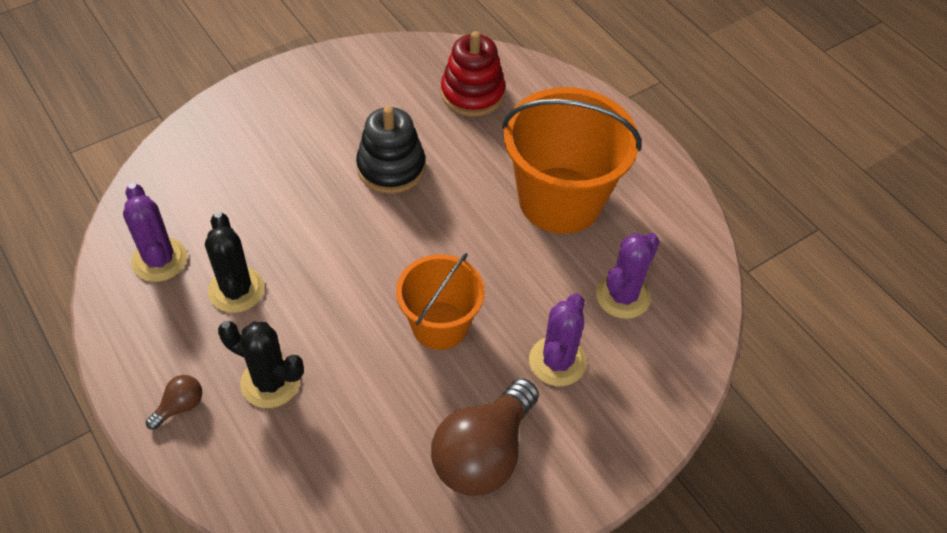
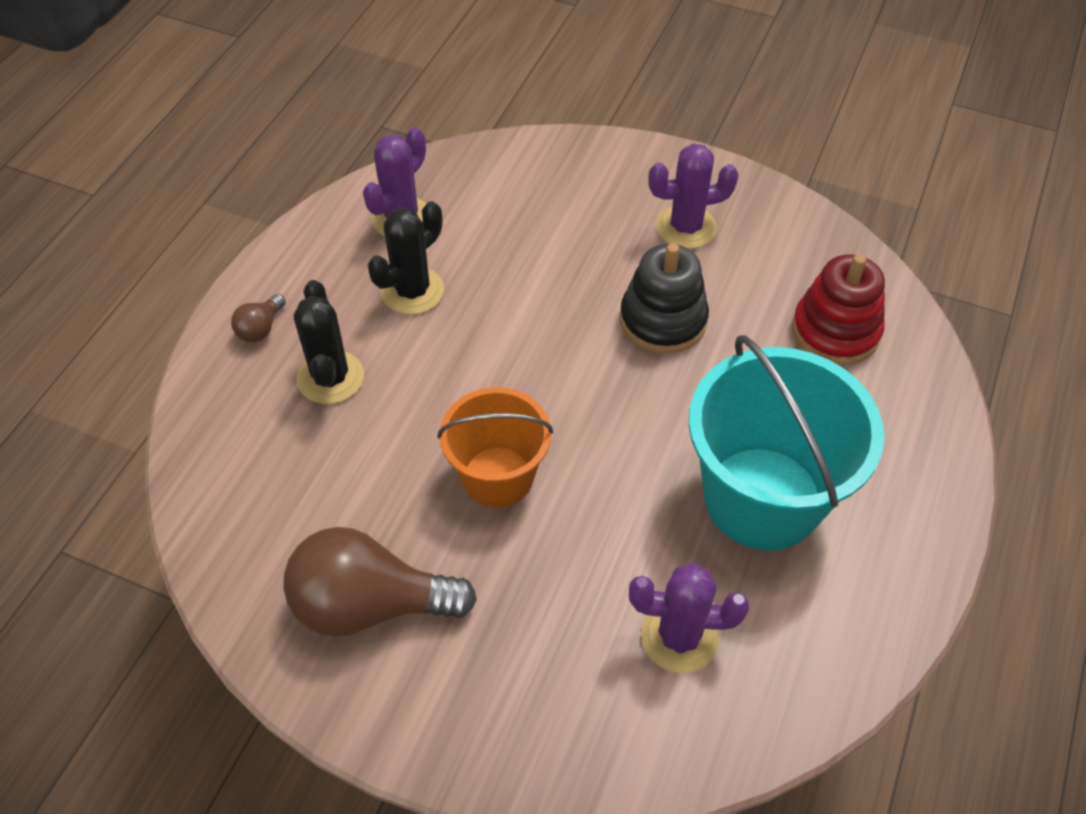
camera: 60 degrees right, 0 degrees up
(180, 406) = (260, 328): brown light bulb -> brown light bulb turned 105 degrees clockwise
(557, 361) = (535, 615): purple cactus -> purple cactus (686, 227)
(560, 200) = (762, 498): orange bucket -> turquoise bucket

